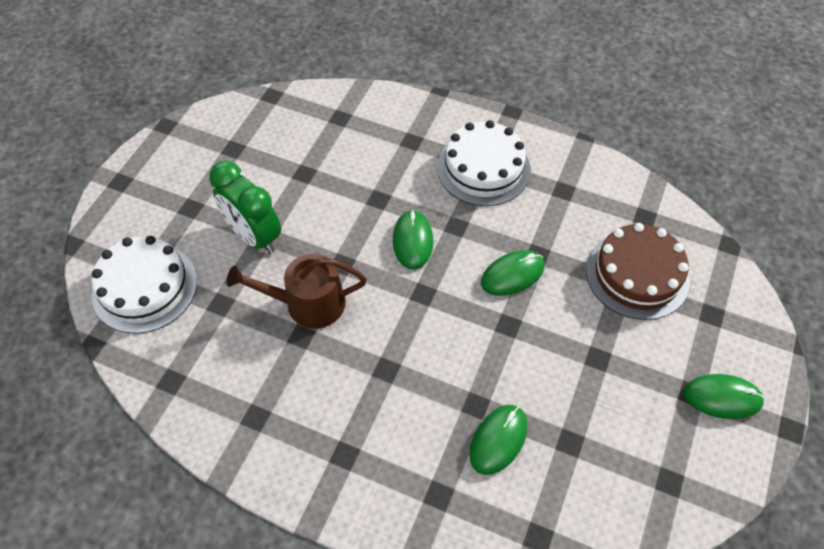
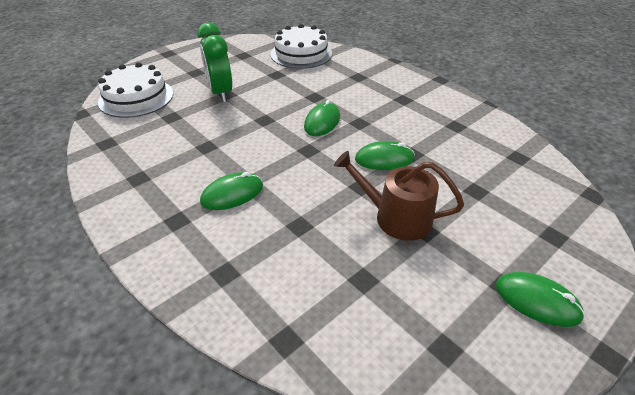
camera: 25 degrees right, 15 degrees down
(307, 303) = (225, 132): brown watering can -> brown watering can (396, 217)
(483, 168) = (400, 100): white cake -> white cake (301, 54)
(498, 440) = (301, 254): green mouse -> green mouse (232, 194)
(637, 275) = (492, 189): brown cake -> none

